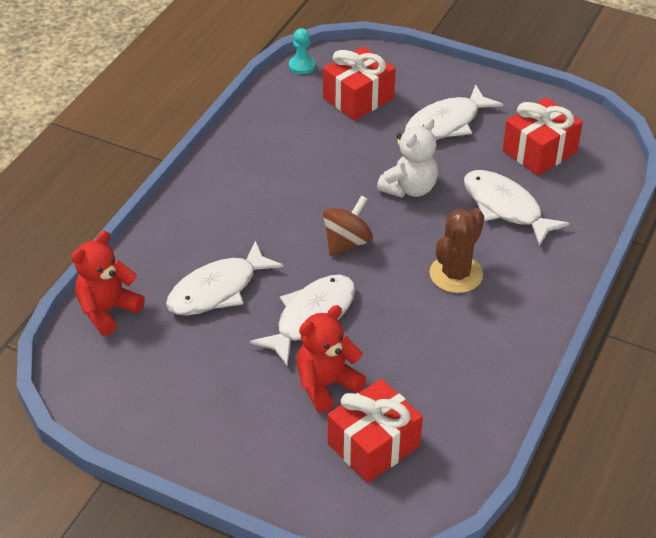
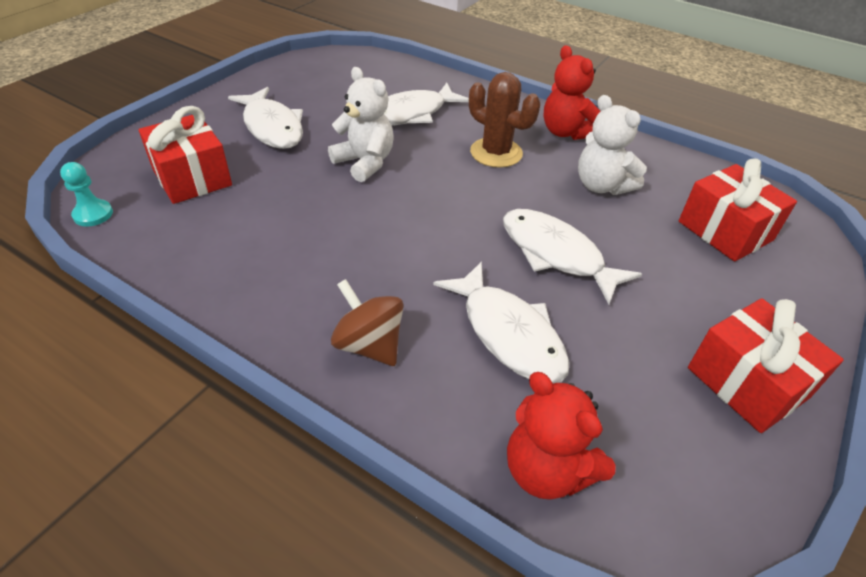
camera: 85 degrees left, 0 degrees up
(326, 385) = (654, 254): red teddy bear -> red teddy bear (566, 132)
(347, 242) = (440, 215): brown spinning top -> brown spinning top (369, 345)
(423, 354) = (602, 186): none -> white teddy bear
(539, 151) = (339, 86): red gift -> red gift (747, 382)

